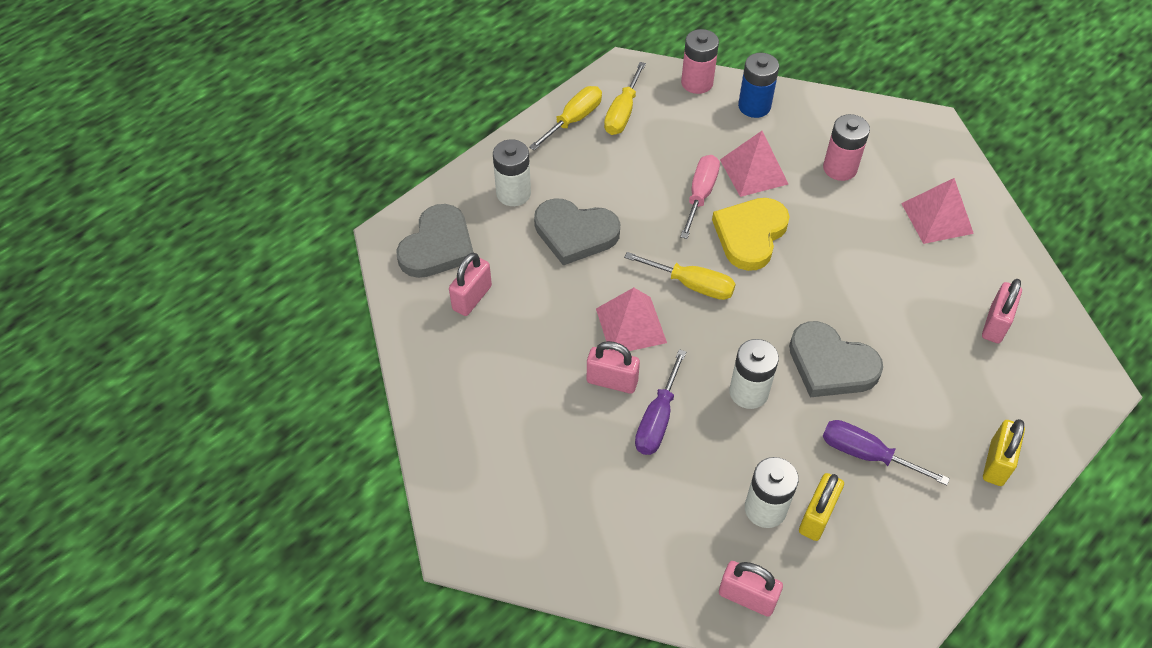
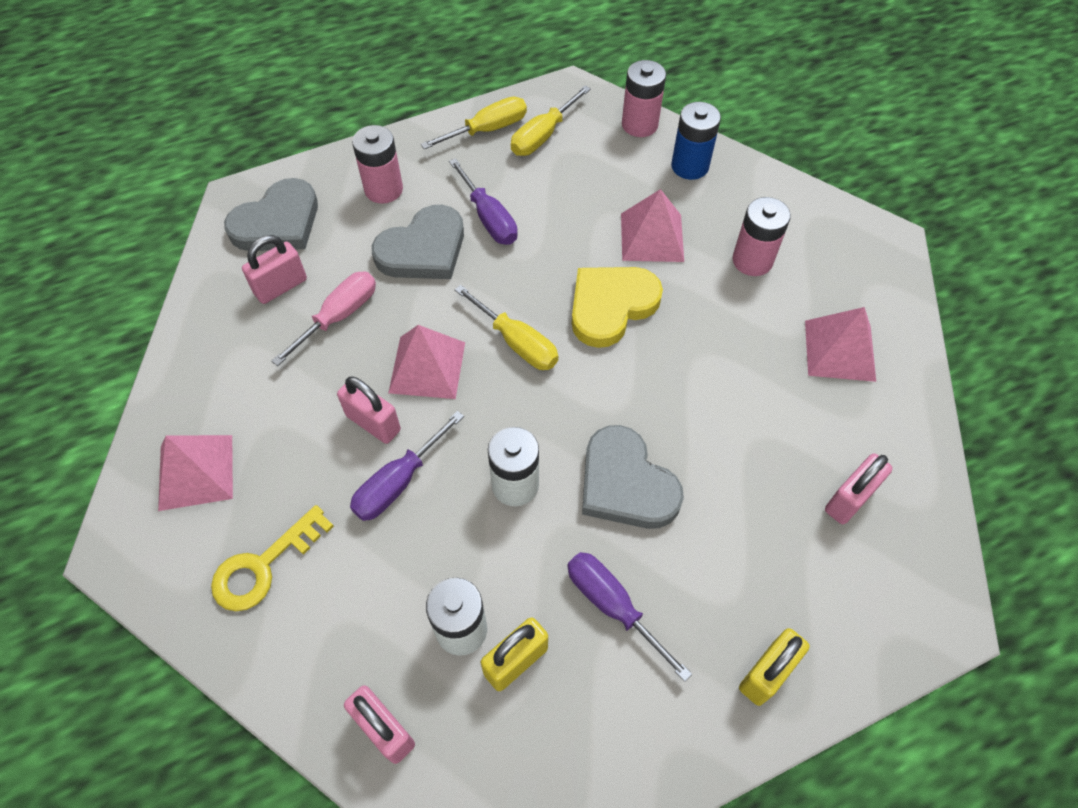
camera: 20 degrees right, 5 degrees up
(488, 464) = (196, 472): none -> pink pyramid
(513, 193) = (383, 189): white battery -> pink battery
(575, 233) = (423, 249): grey heart -> grey heart turned 75 degrees counterclockwise
(587, 515) = (264, 566): none -> yellow key
(615, 193) = (489, 218): none -> purple screwdriver
(700, 195) = (579, 246): pink screwdriver -> pink screwdriver (339, 316)

